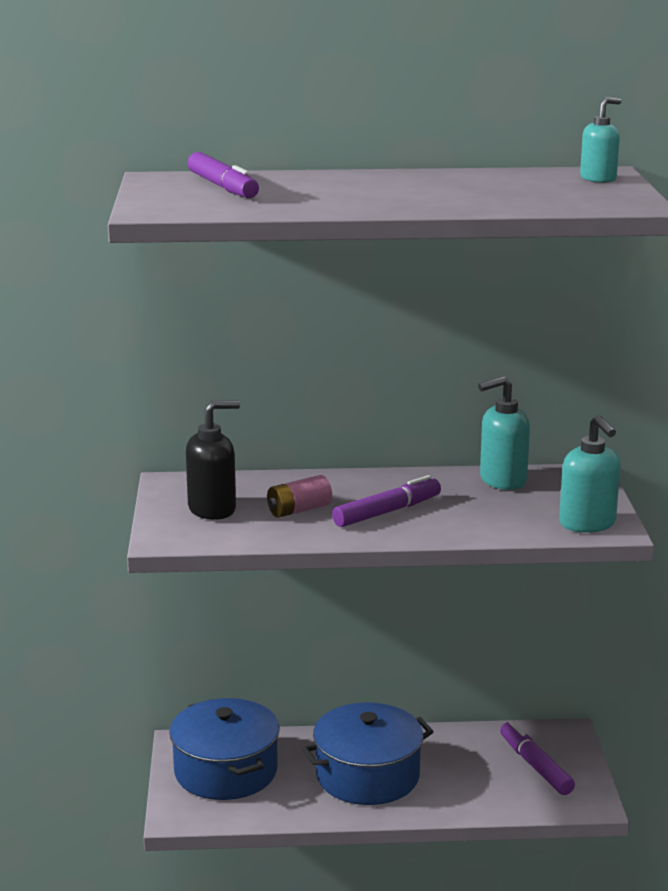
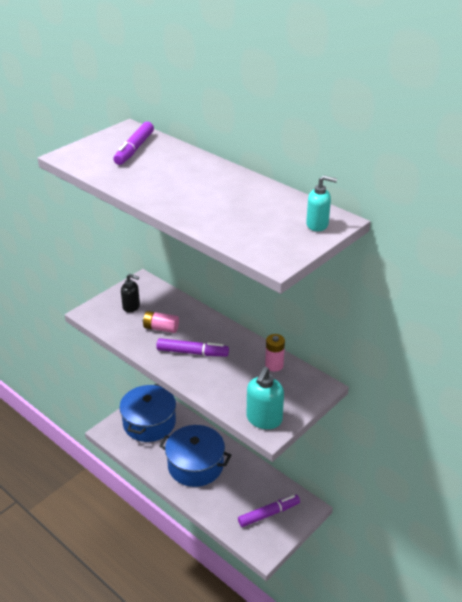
camera: 45 degrees right, 15 degrees up
(212, 509) = (131, 307): black soap dispenser -> black soap dispenser, size x0.66
(502, 480) = (274, 365): turquoise soap dispenser -> pink battery
(535, 766) = (269, 514): purple marker -> purple marker turned 45 degrees clockwise

